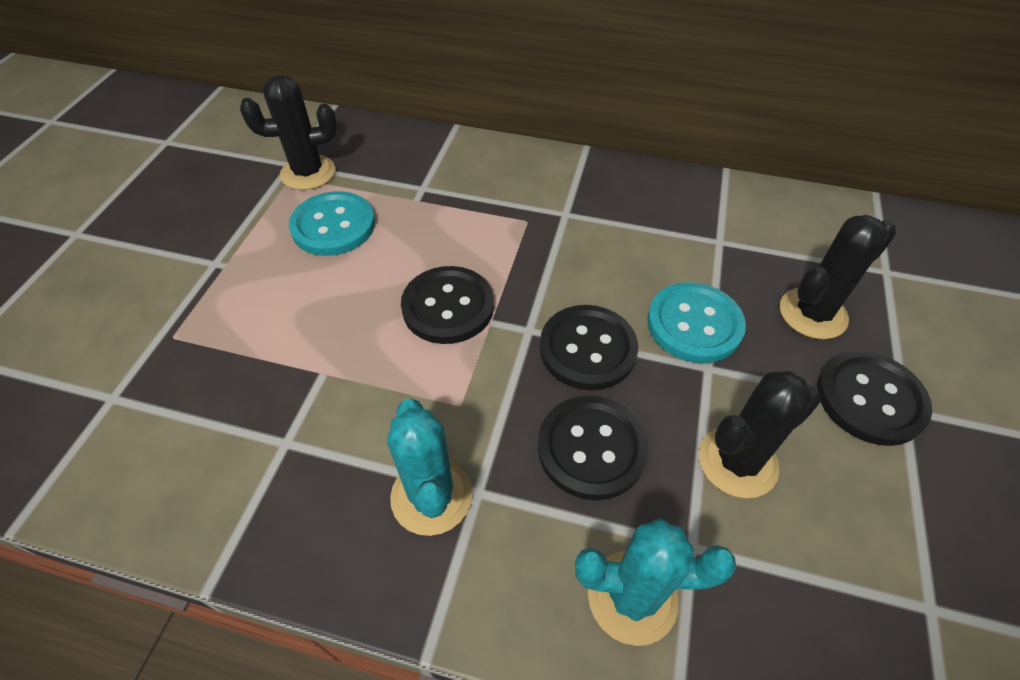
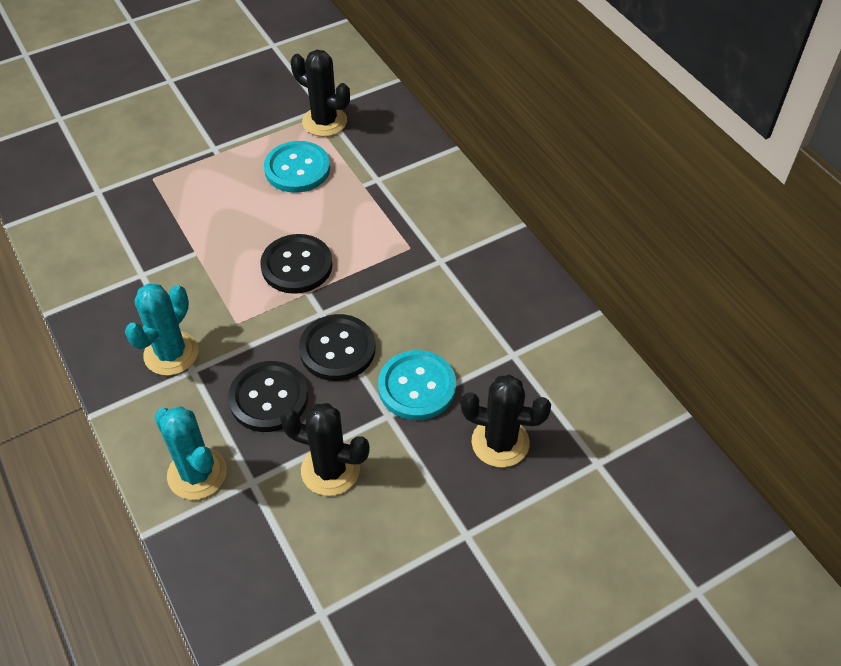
camera: 45 degrees right, 0 degrees up
(870, 399) = (454, 511): black button -> none

